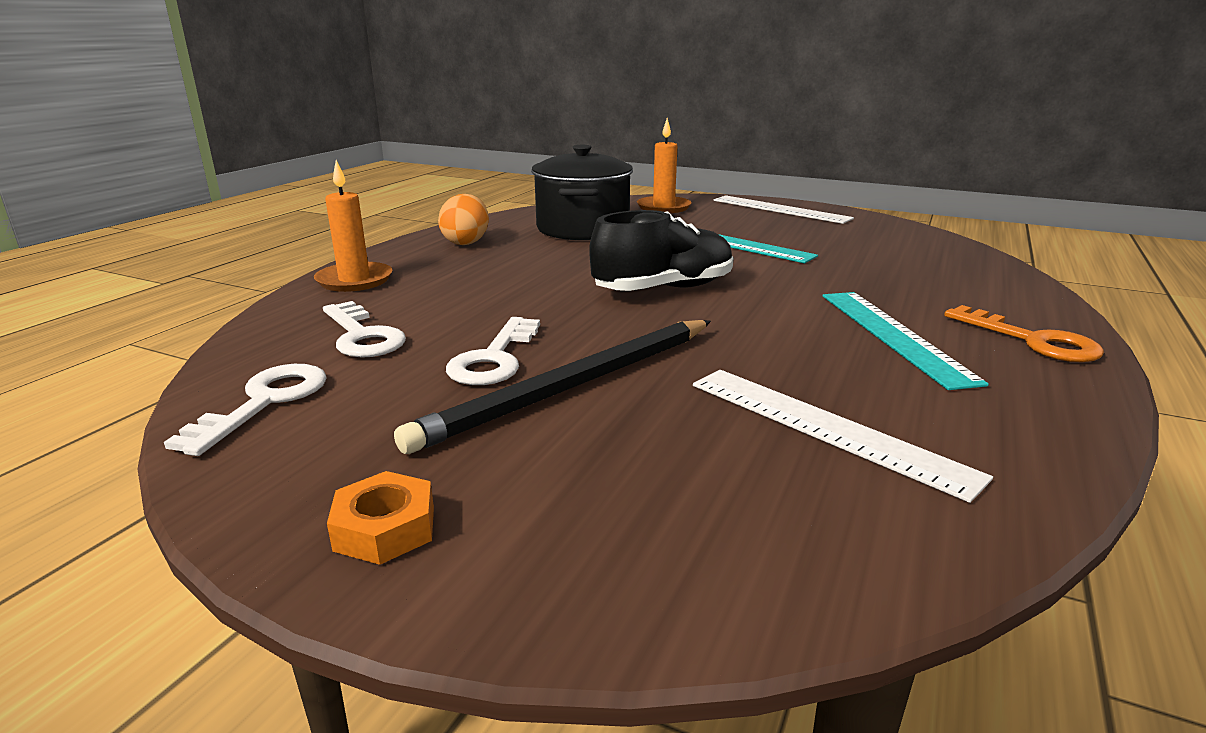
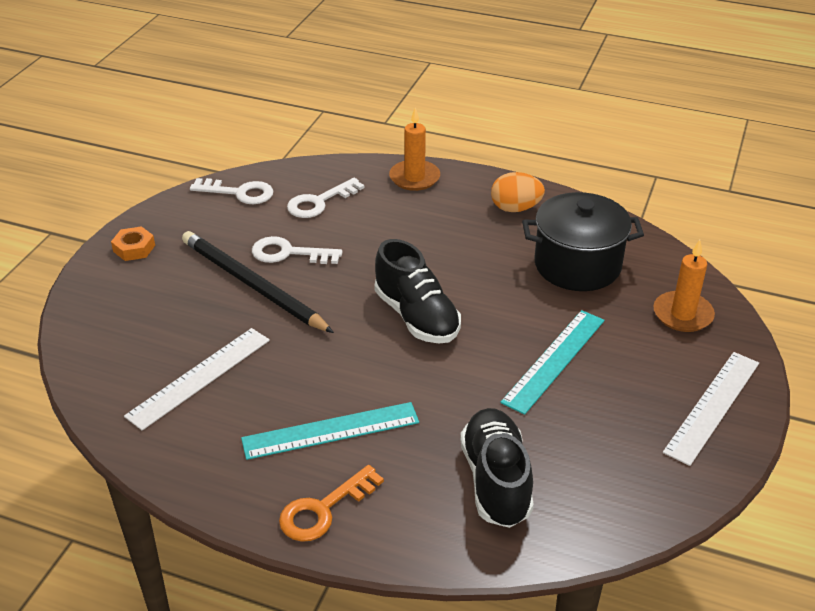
camera: 85 degrees right, 15 degrees up
(917, 270) = (496, 480): none -> black shoe

